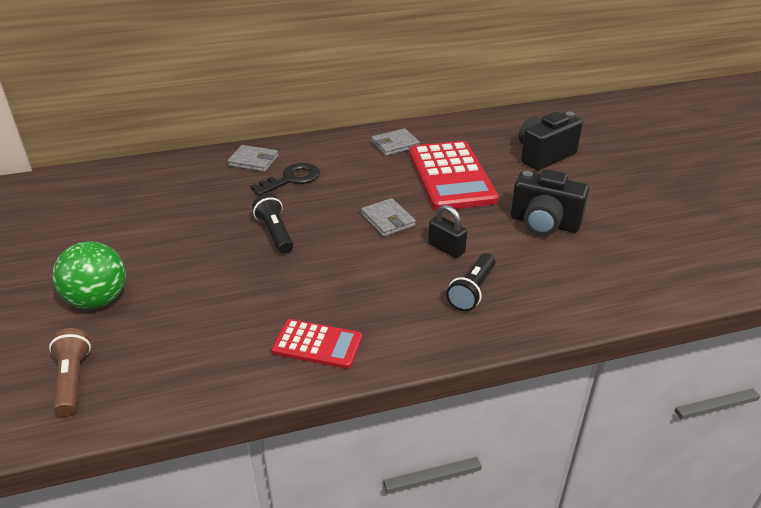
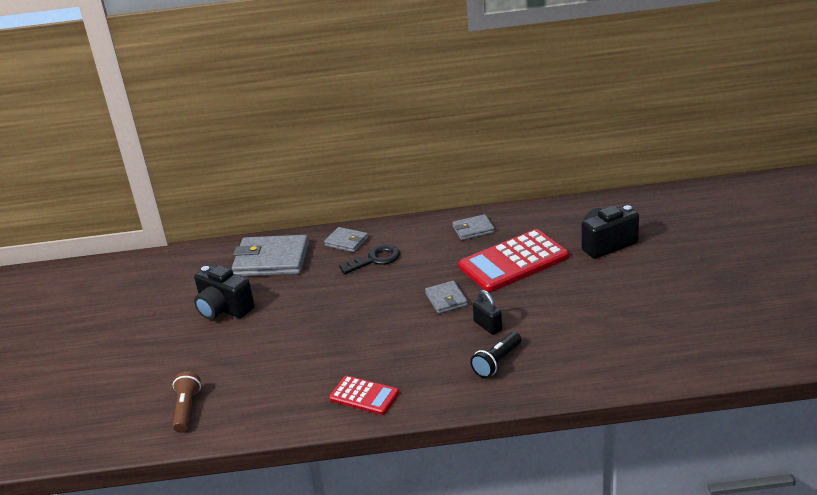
camera: 15 degrees right, 5 degrees down
(98, 300) = (209, 353): green ball -> none
(166, 183) = (271, 260): none -> grey wallet
(275, 233) = (351, 307): black flashlight -> none
(451, 176) = (513, 262): red calculator -> red calculator turned 60 degrees clockwise
(544, 223) = (580, 308): black camera -> black camera (224, 309)

